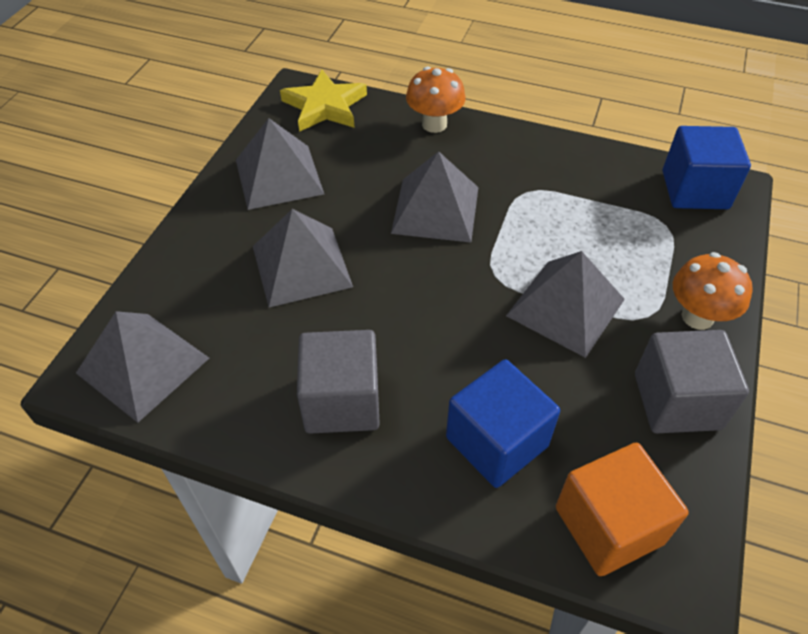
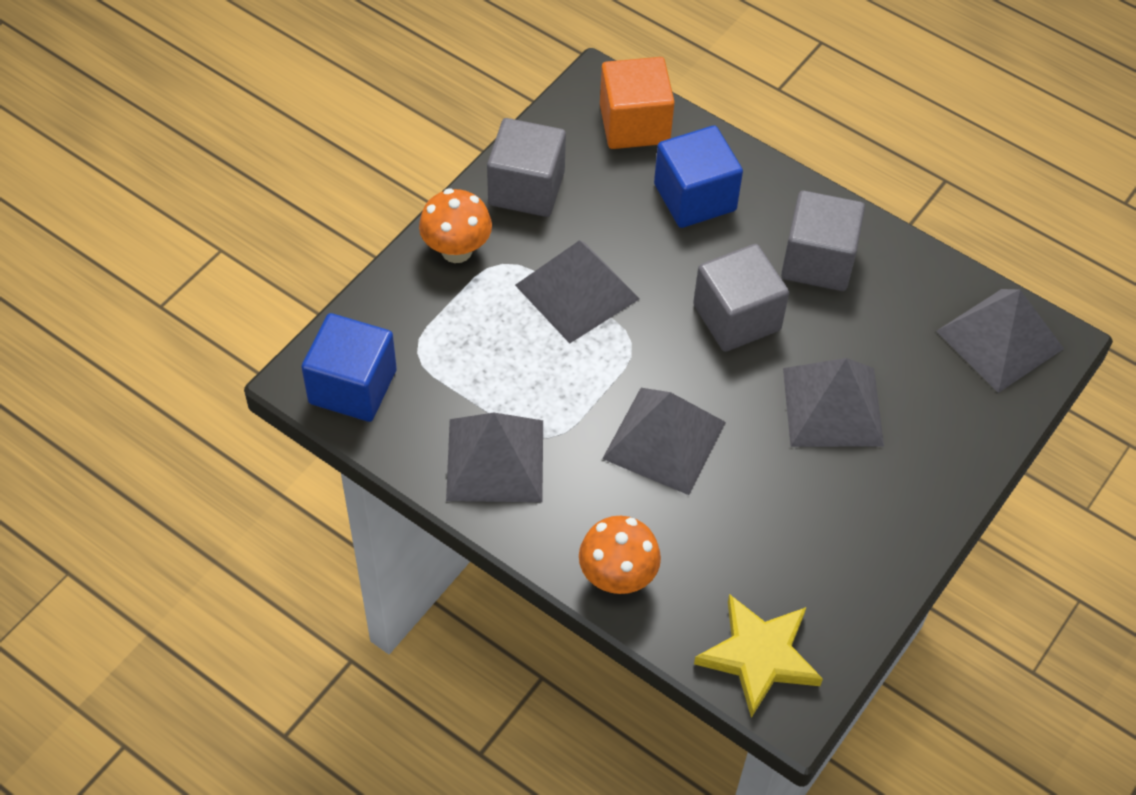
camera: 165 degrees left, 5 degrees up
(278, 176) = (842, 541): grey pyramid -> grey pyramid (495, 460)
(408, 321) = (736, 317): none -> grey cube

